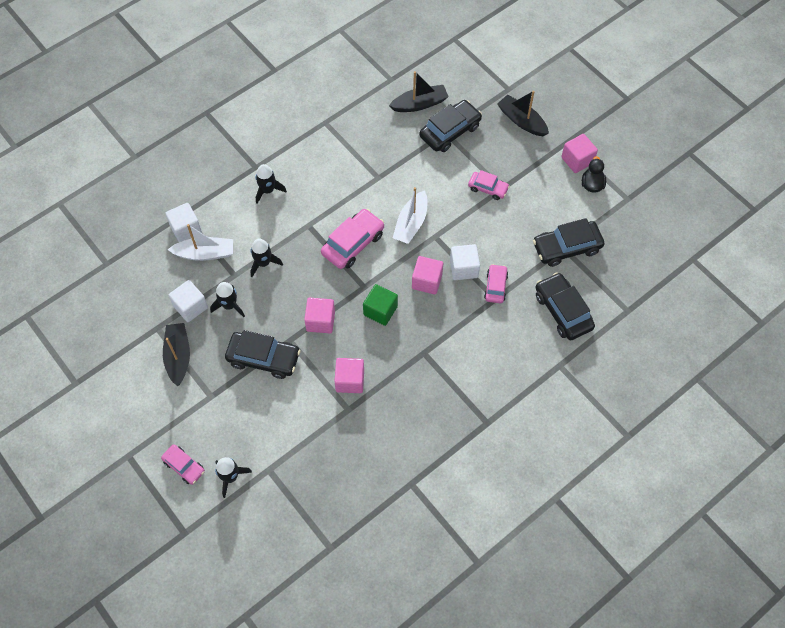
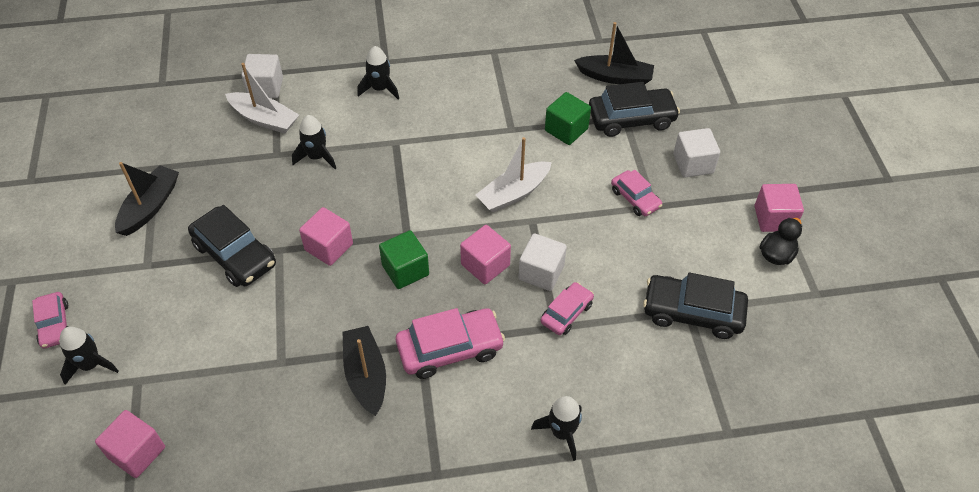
camera: 30 degrees right, 10 degrees down
(190, 307) = (205, 163): white cube -> white cube (693, 164)
(229, 305) = (245, 182): black rocket -> black rocket (562, 433)
(350, 380) = (309, 330): pink cube -> pink cube (137, 452)
(353, 244) = (430, 183): pink car -> pink car (450, 349)
(414, 160) = (566, 130): none -> green cube
(521, 121) = (729, 145): black boat -> black boat (366, 375)
(562, 311) = (635, 387): black car -> none

